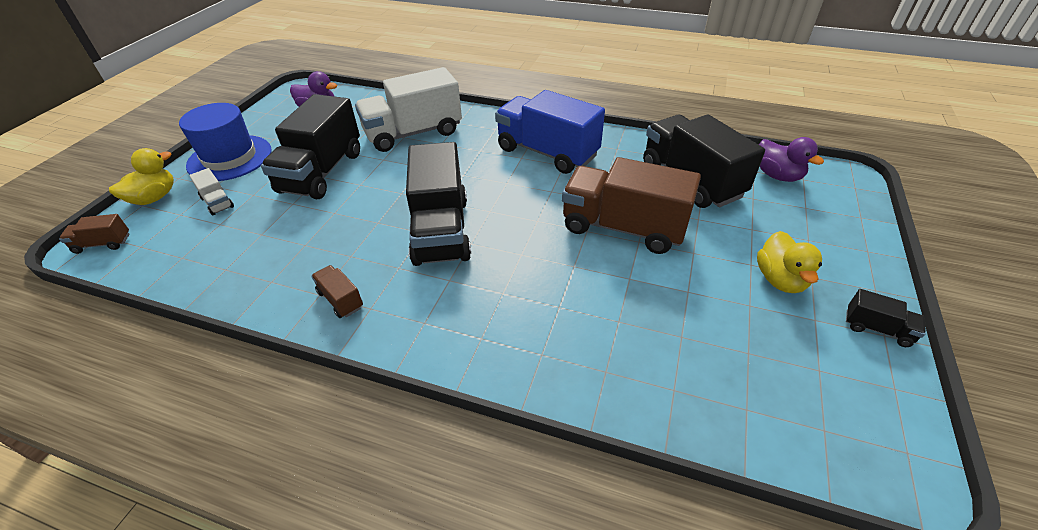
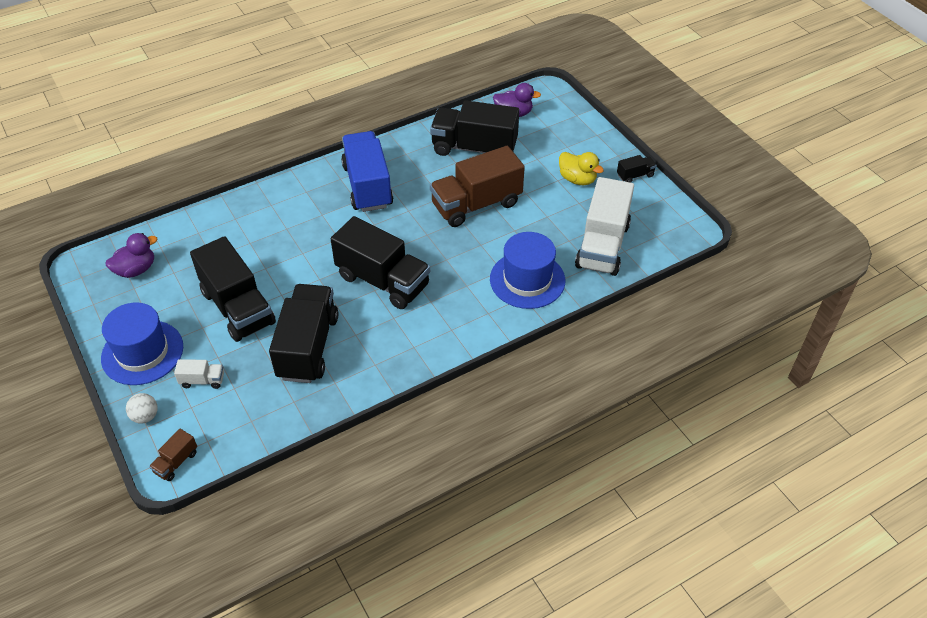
camera: 50 degrees left, 5 degrees up
(154, 198) = (145, 416): yellow duck -> white ball
(307, 236) = (308, 347): none -> black truck
(340, 300) = (391, 356): brown truck -> none
(413, 133) = (252, 235): white truck -> white truck (602, 246)
(547, 152) = (367, 186): blue truck -> blue truck turned 90 degrees clockwise
(571, 339) = (527, 280): none -> blue hat

